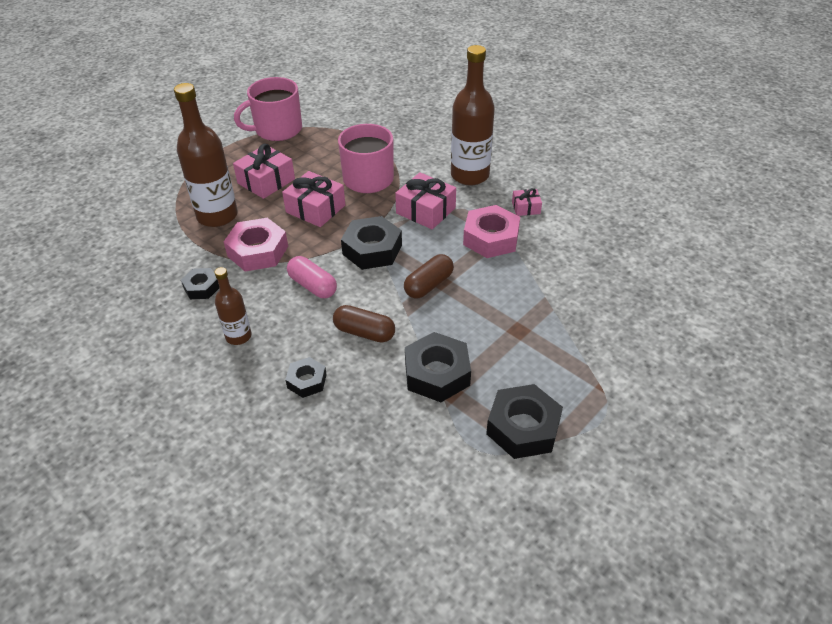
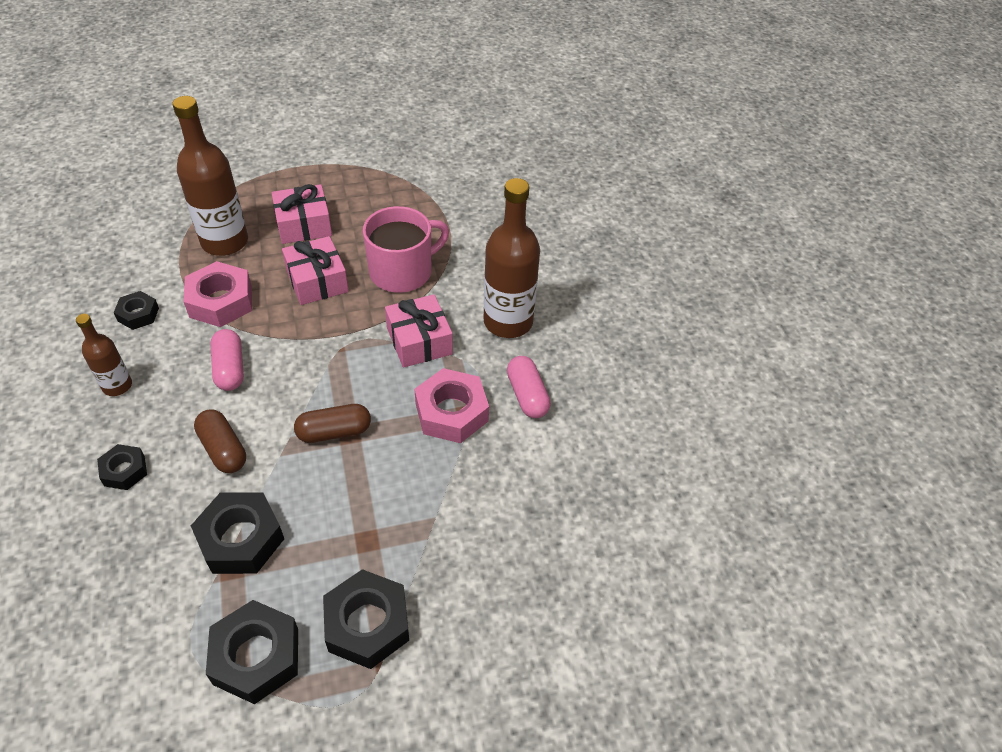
camera: 30 degrees right, 5 degrees up
(277, 130) = (371, 169): pink mug -> none
(372, 249) = (322, 358): black nut -> black nut (367, 624)
(526, 208) = (527, 395): pink gift -> pink capsule

